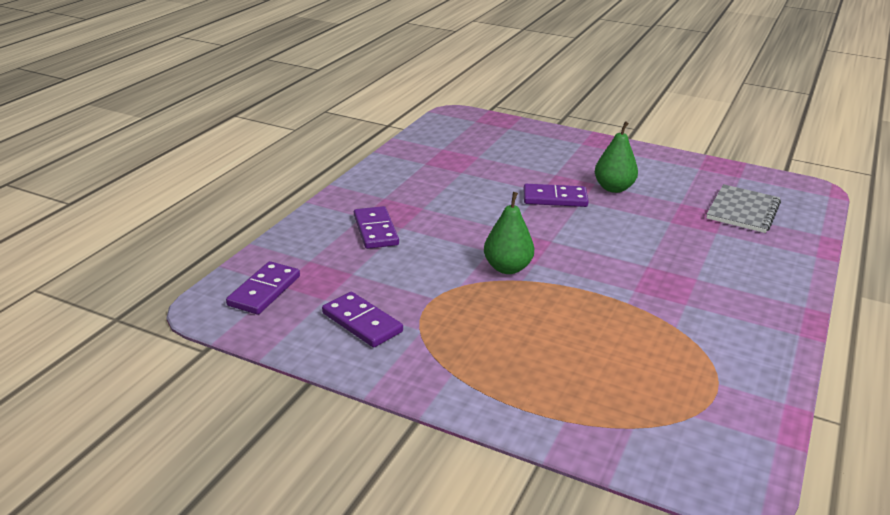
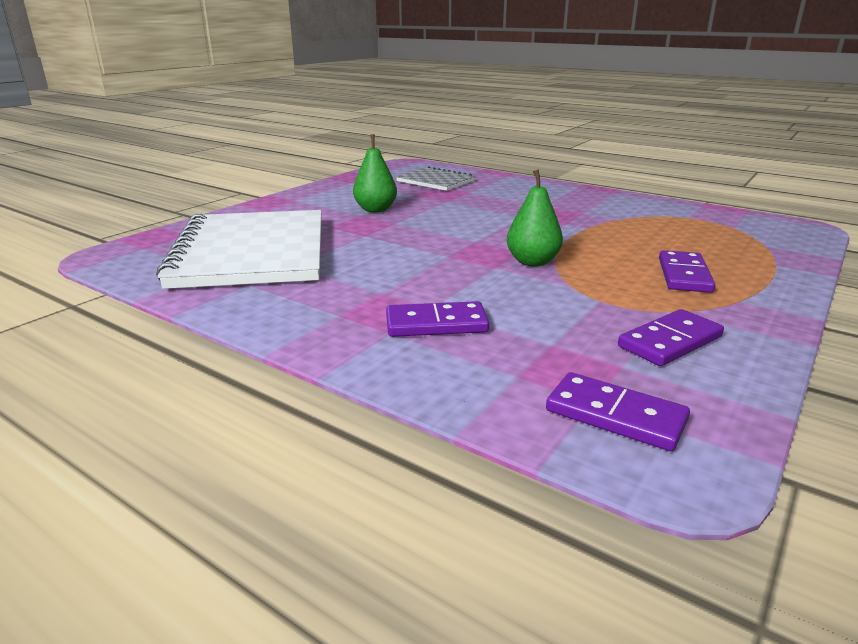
camera: 80 degrees left, 5 degrees down
(481, 155) = (251, 252): none -> white notebook
(555, 198) = (386, 231): purple domino -> purple domino (684, 275)

